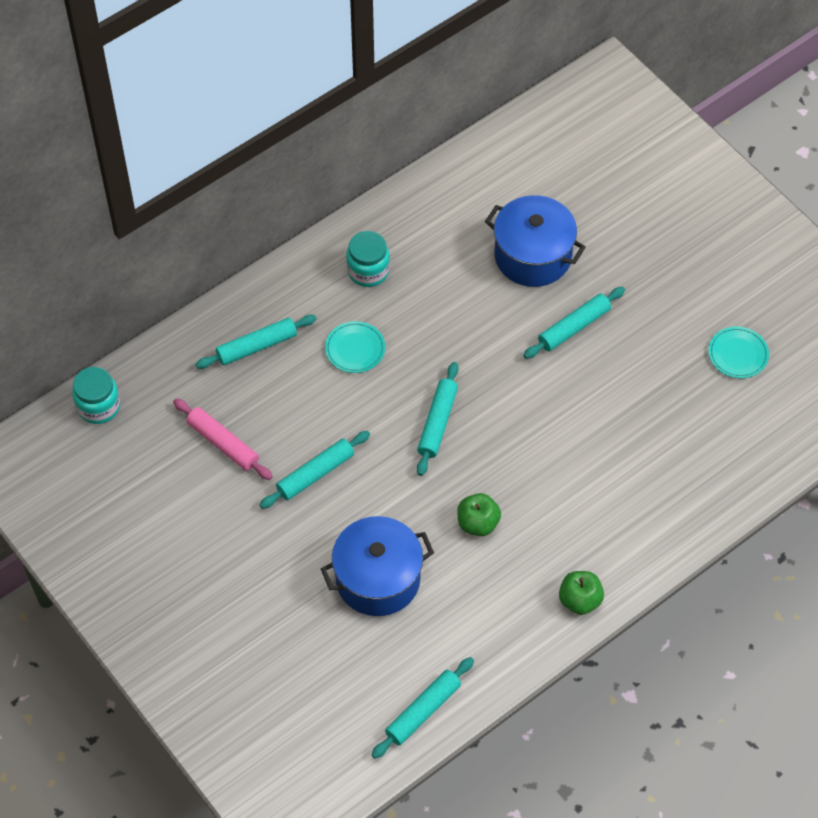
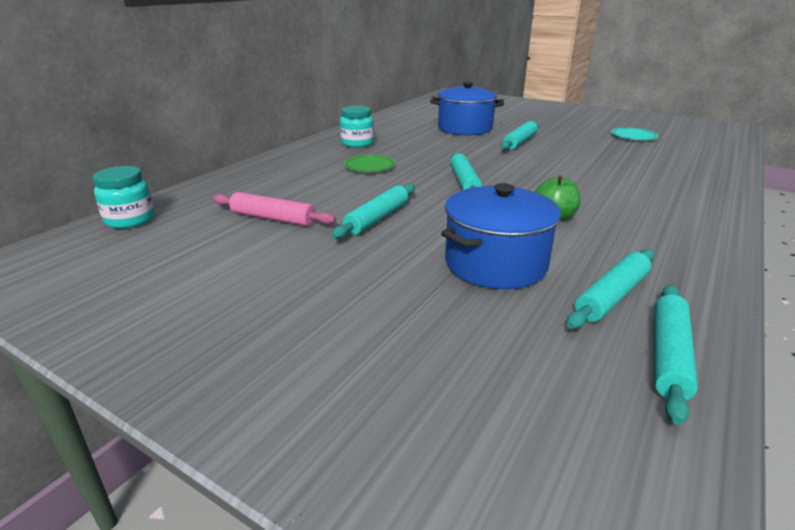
camera: 20 degrees left, 30 degrees down
(256, 346) = (285, 175): turquoise rolling pin -> turquoise rolling pin (611, 296)
(355, 349) = (369, 166): turquoise plate -> green plate
(580, 600) = (702, 238): green apple -> none

